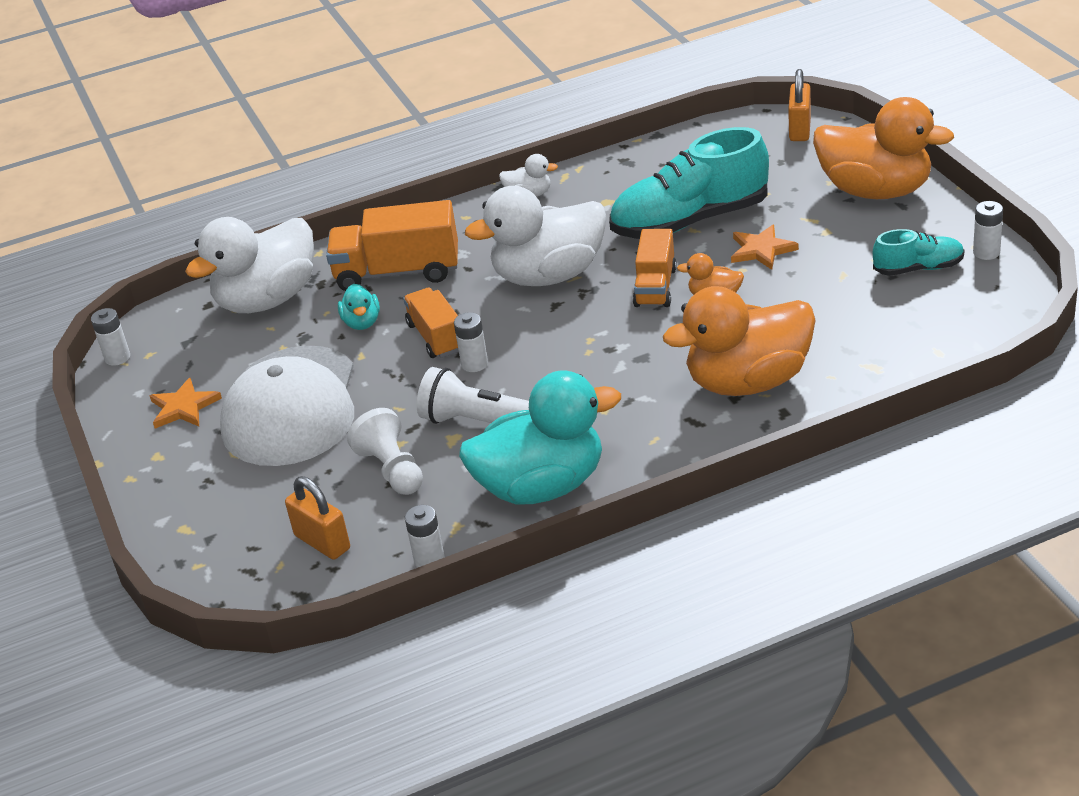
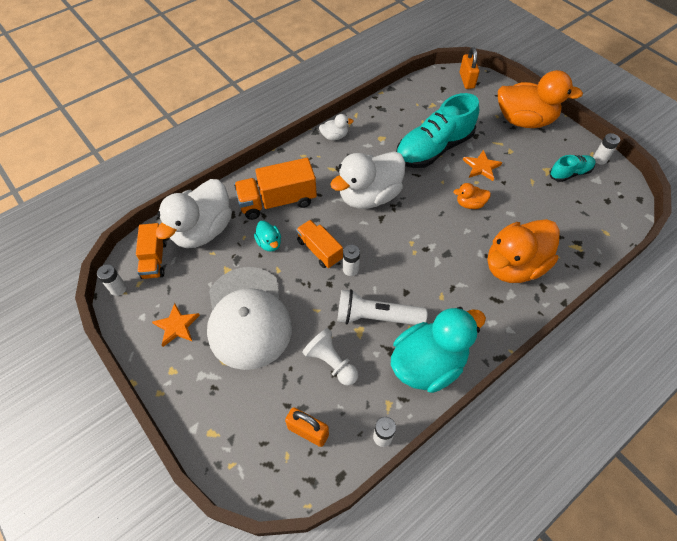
camera: 20 degrees left, 20 degrees up
(655, 287) = (433, 199): orange truck -> orange truck (154, 259)

